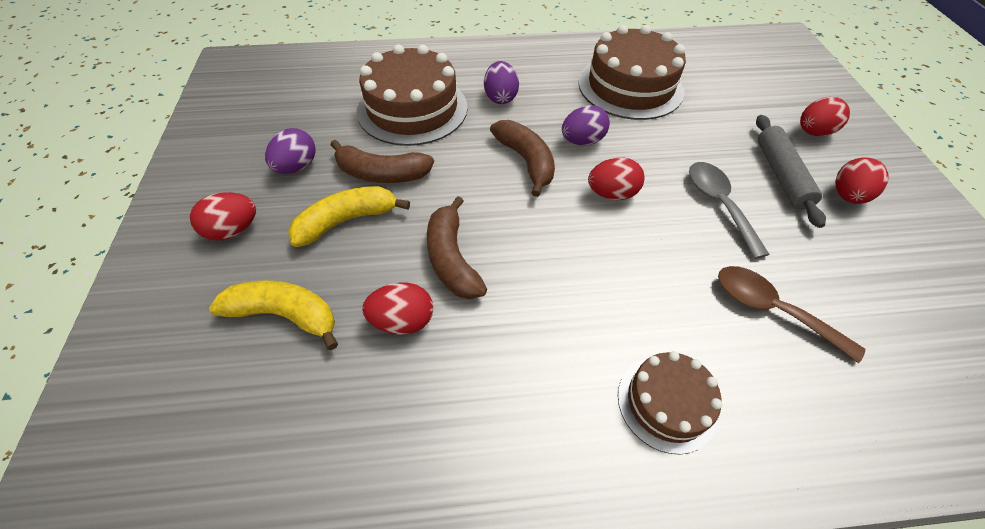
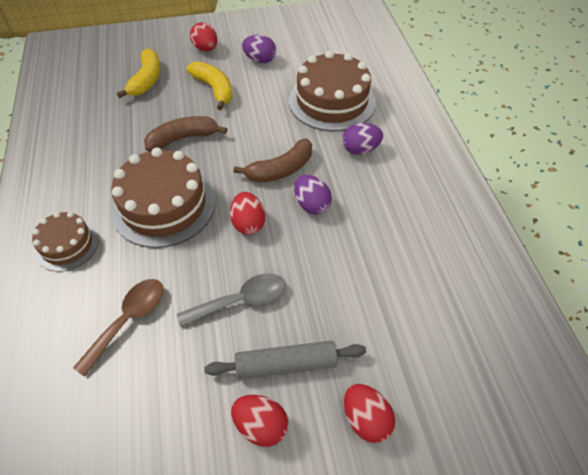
camera: 85 degrees right, 0 degrees up
(382, 174) = (257, 97): brown banana -> none
(403, 321) = (138, 123): red egg -> none
(630, 86) = (405, 244): brown cake -> brown cake (164, 205)

